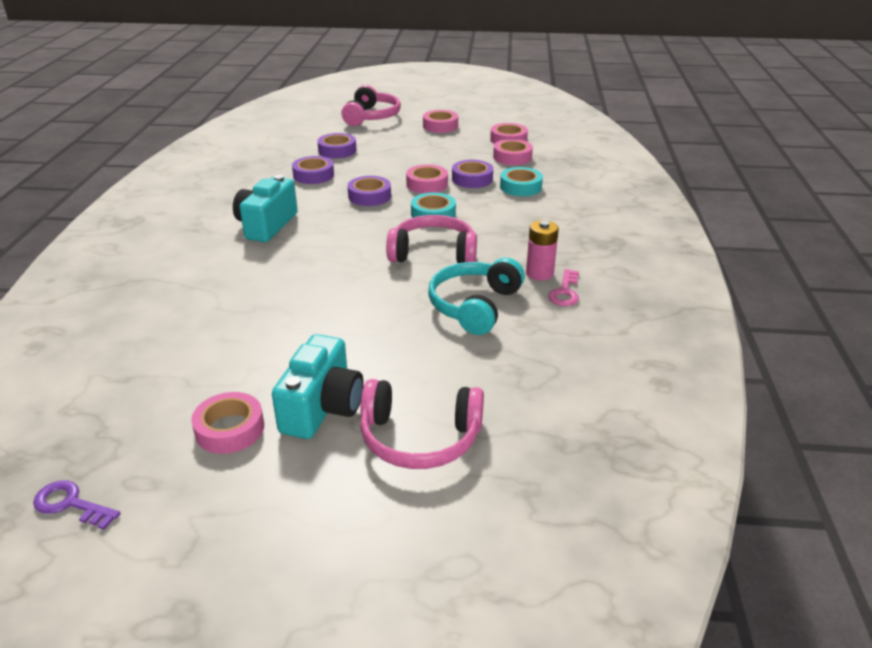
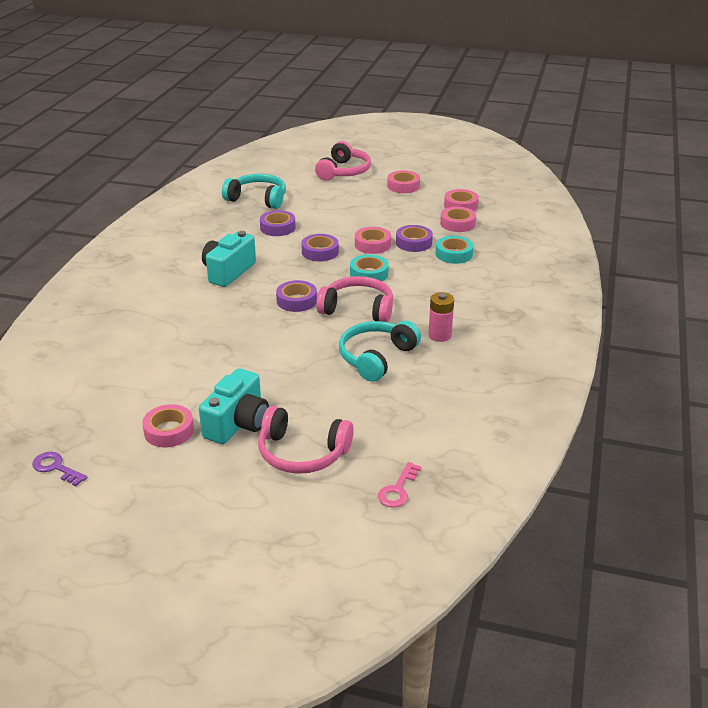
camera: 10 degrees right, 0 degrees up
(283, 149) = (258, 199): none -> turquoise headphones
(337, 151) = (304, 205): purple tape -> purple tape (296, 301)
(565, 292) = (454, 353): pink key -> pink key (398, 489)

